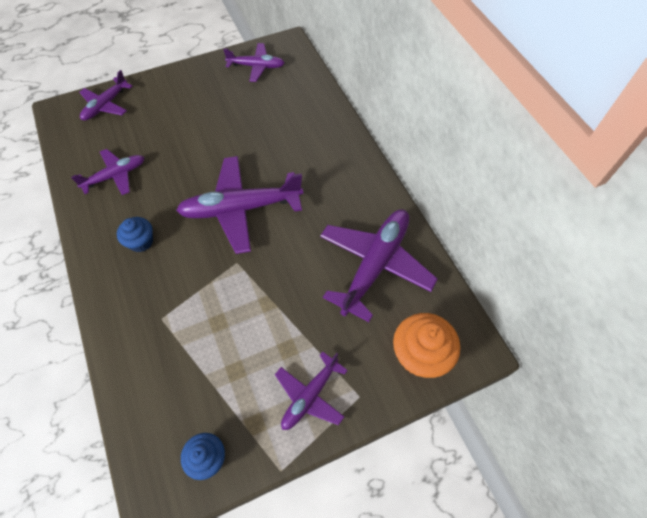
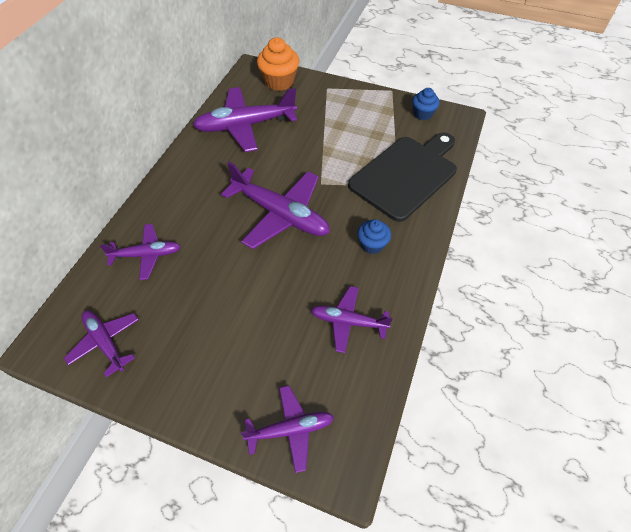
camera: 135 degrees left, 5 degrees down
(162, 340) = (406, 175): none -> black cutting board
(310, 396) = (350, 102): purple plane -> purple plane (147, 255)

